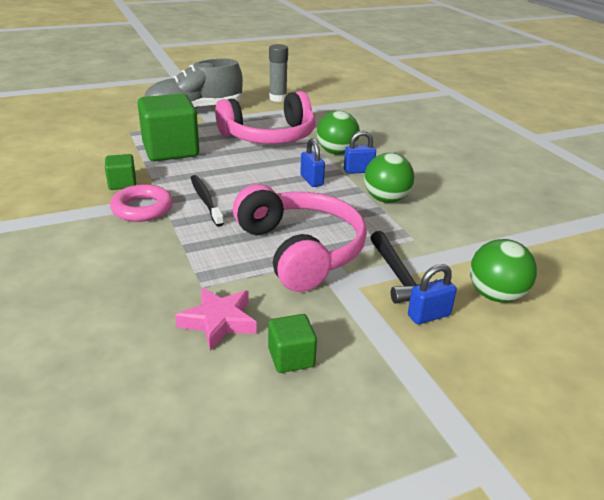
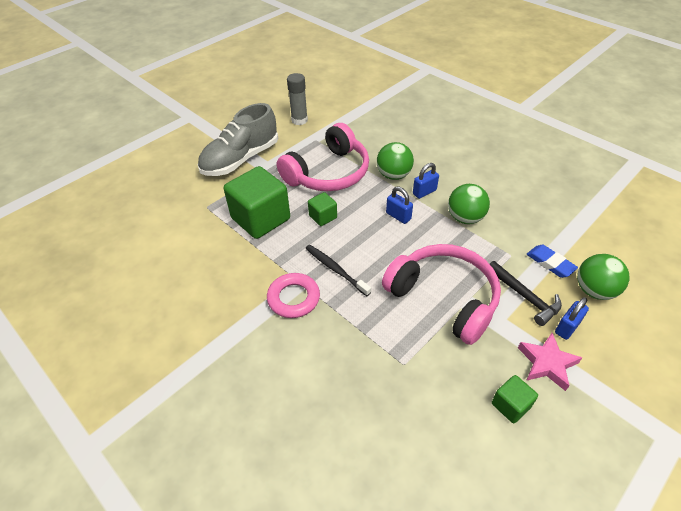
camera: 20 degrees left, 15 degrees up
(122, 183) = (253, 275): green cube -> green cube (323, 217)
(218, 321) = (440, 394): pink star -> pink star (547, 363)
(457, 258) = (550, 263): none -> blue eraser

